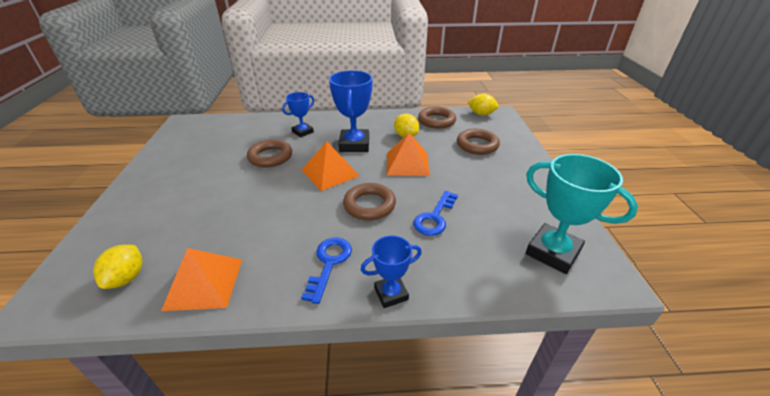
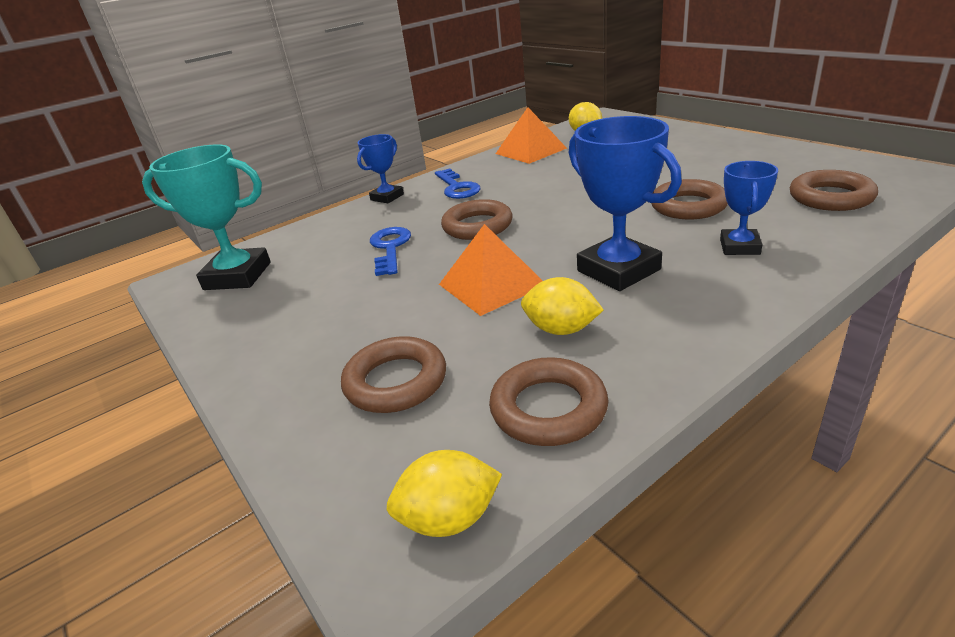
camera: 150 degrees right, 5 degrees down
(228, 132) = (830, 197): none -> brown ring
(330, 172) = (577, 228): orange pyramid -> none

